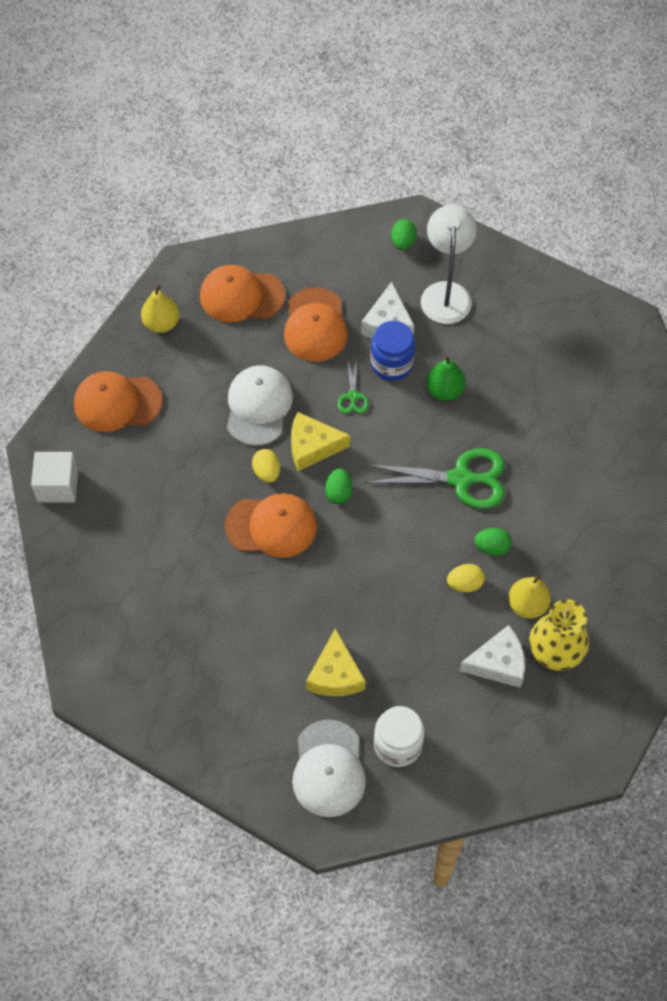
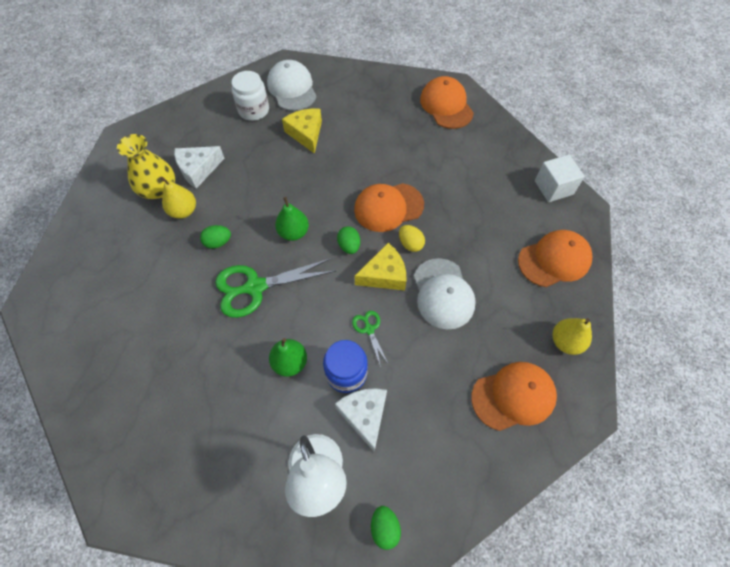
camera: 160 degrees right, 0 degrees up
(315, 325) = (431, 389): orange cap -> orange cap (446, 105)
(398, 531) = (293, 232): none -> green pear
(465, 584) = (233, 211): yellow egg -> none

